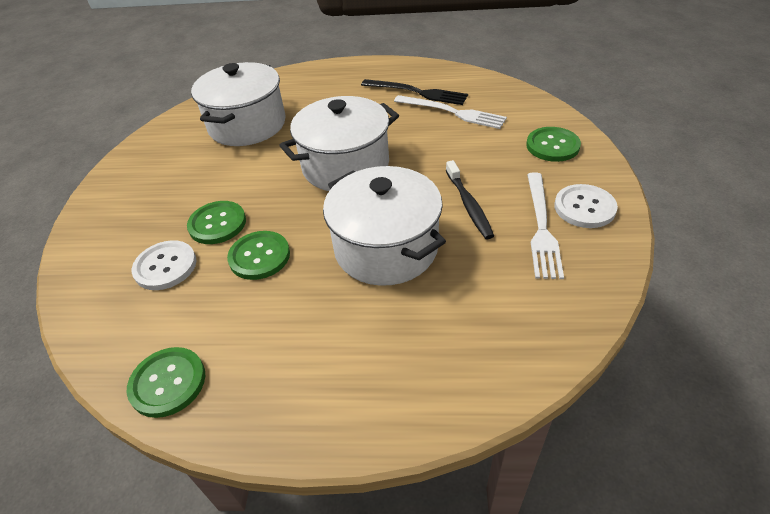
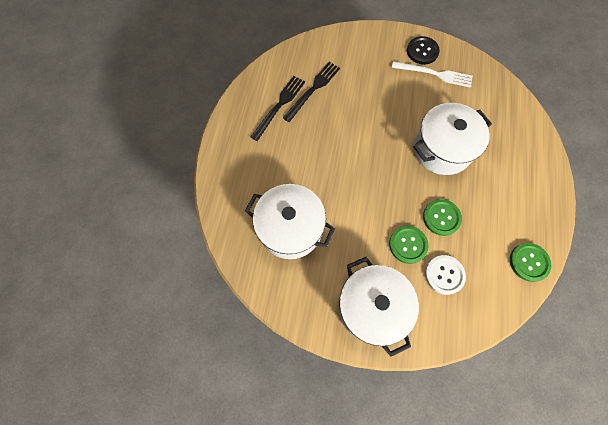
camera: 85 degrees left, 25 degrees up
(345, 166) = (360, 162): white pot -> white pot (371, 307)
(452, 112) = (313, 90): white fork -> black fork
(469, 205) = (412, 102): black toothbrush -> none
(552, 146) = (364, 48): green button -> none
(584, 207) = (422, 51): white button -> black button

